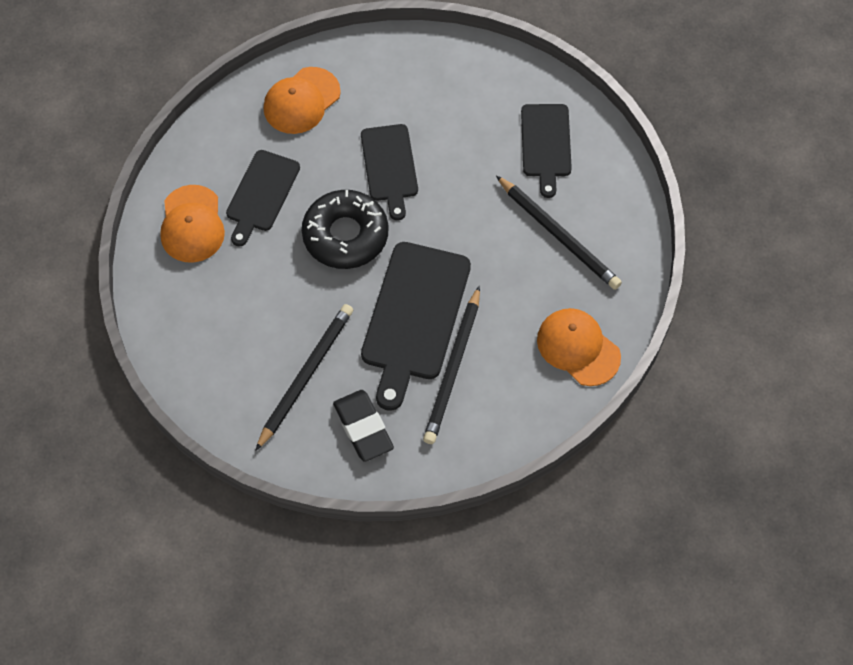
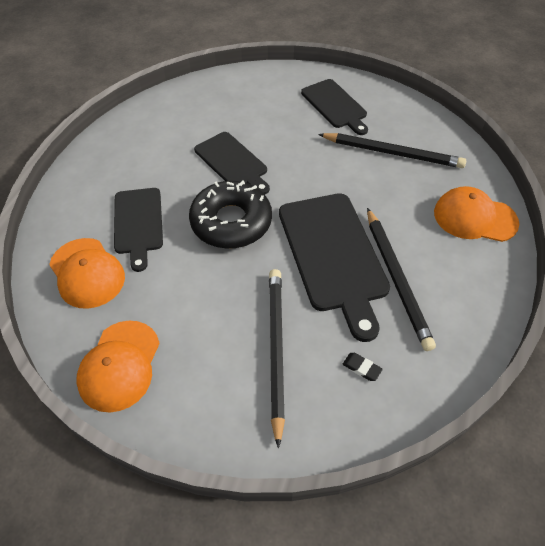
camera: 30 degrees left, 10 degrees down
(301, 101) = (131, 149): orange cap -> orange cap (120, 365)
(363, 427) = (361, 368): black eraser -> black eraser, size x0.44

